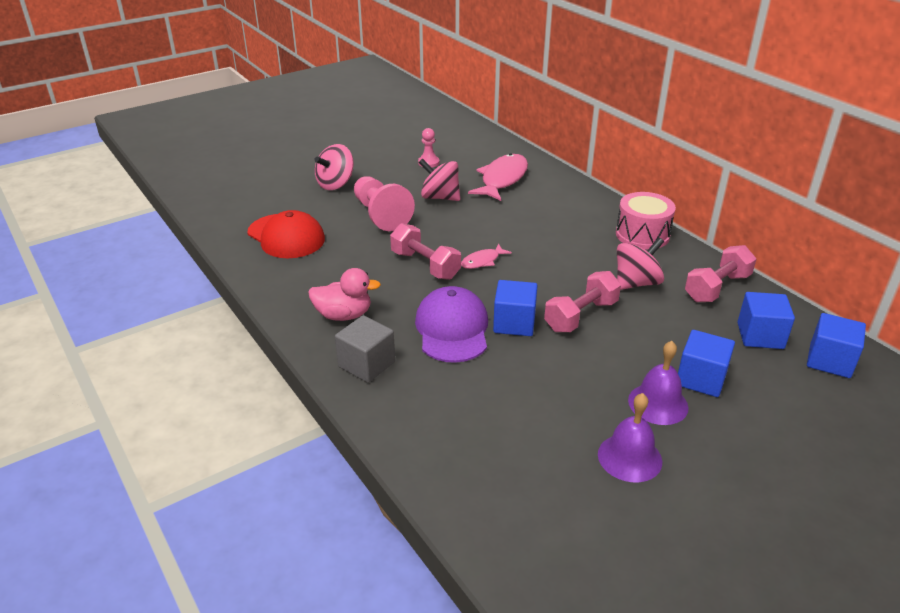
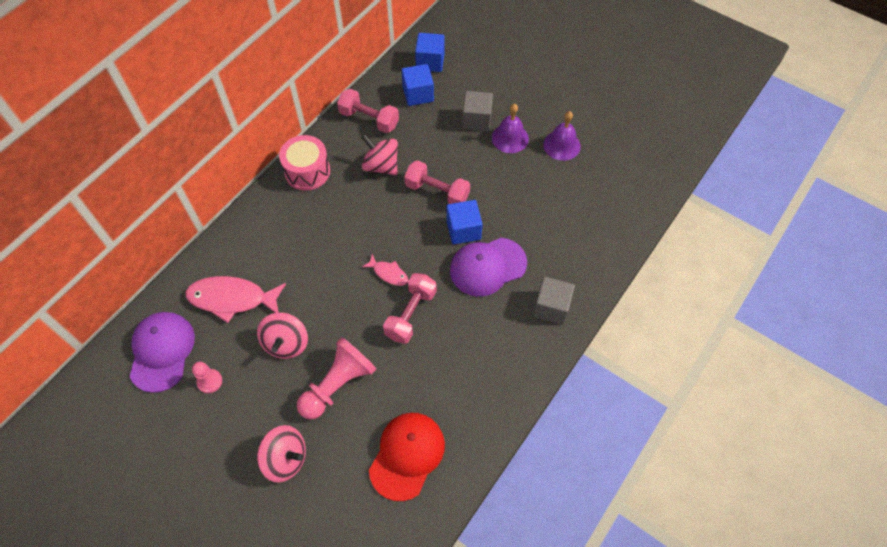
camera: 110 degrees left, 25 degrees up
(344, 315) = (504, 347): pink duck -> none
(470, 147) = (162, 351): none -> purple cap
(701, 379) = (476, 120): blue cube -> grey cube

